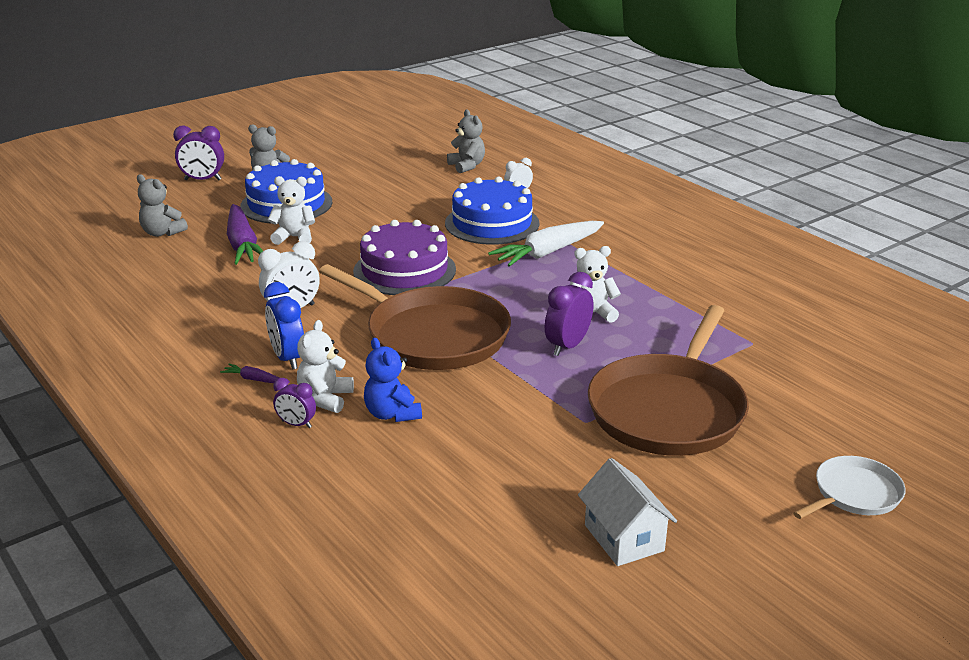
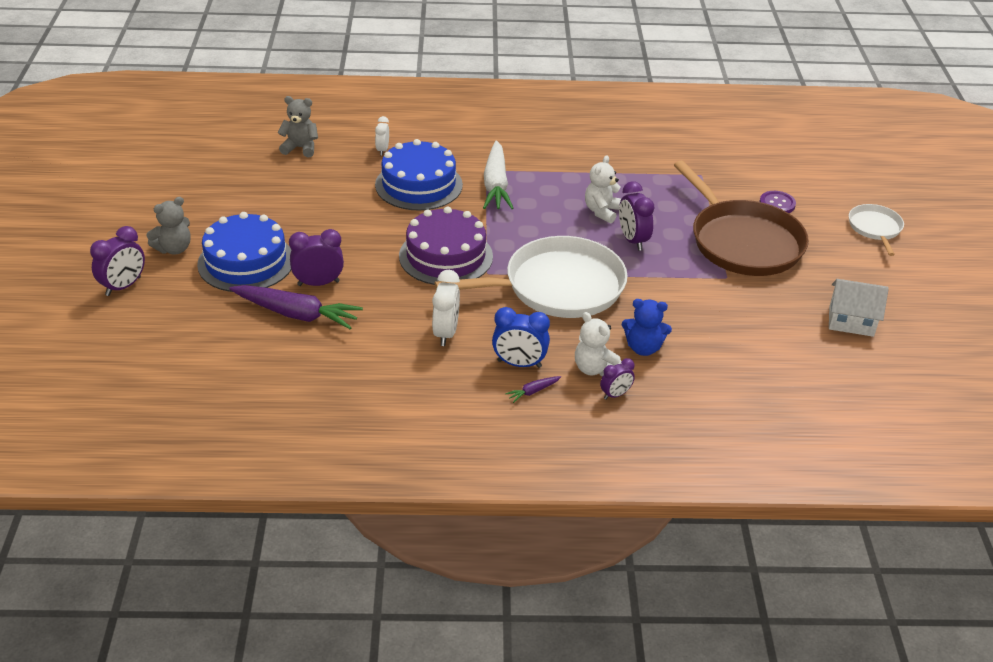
camera: 55 degrees left, 10 degrees up
(162, 233) = (211, 349): grey teddy bear -> none
(294, 237) = (318, 283): white teddy bear -> purple clock
(432, 335) = (557, 287): brown pan -> white pan
(782, 407) = (777, 204): none -> purple button

